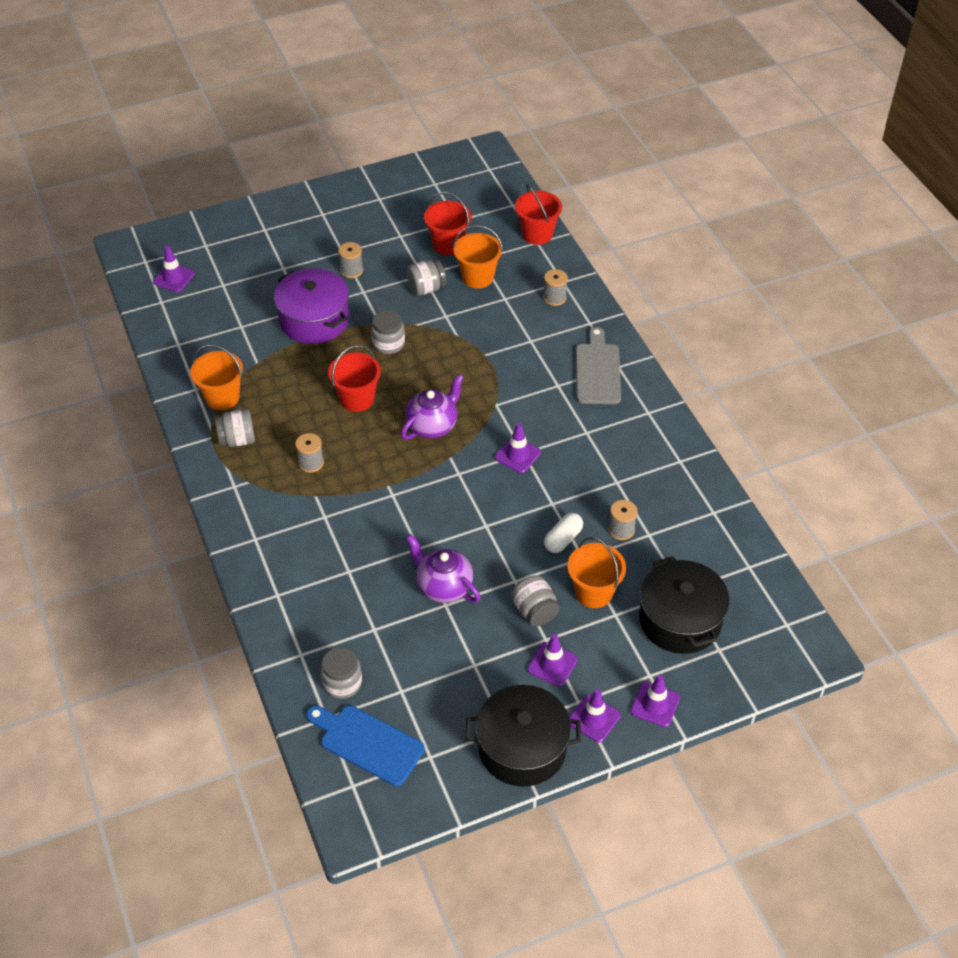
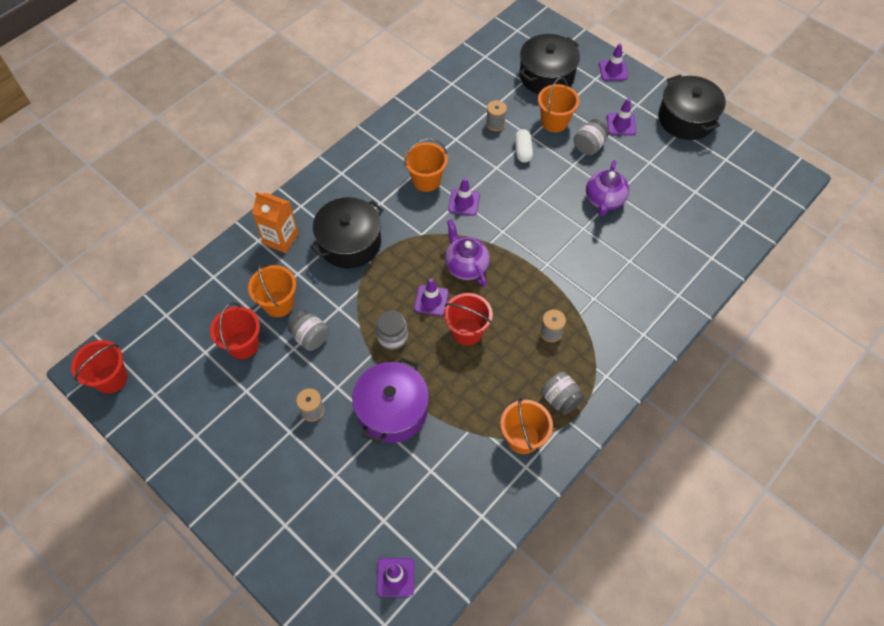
camera: 115 degrees left, 10 degrees up
(342, 683) = (714, 224): grey jar -> none
(367, 743) = (742, 193): blue cutting board -> none
(432, 426) = (466, 266): purple teapot -> purple teapot turned 45 degrees clockwise
(518, 346) = (350, 243): none -> black pot
(537, 234) = (202, 280): red bucket -> red bucket (111, 378)
(554, 298) = (281, 239): grey spool -> orange carton
(563, 539) = (523, 151): white capsule -> white capsule turned 75 degrees clockwise
(567, 433) = (426, 180): none -> orange bucket
(594, 718) = (642, 94): purple traffic cone -> purple traffic cone (431, 300)
(597, 371) = (352, 183): grey cutting board -> none

